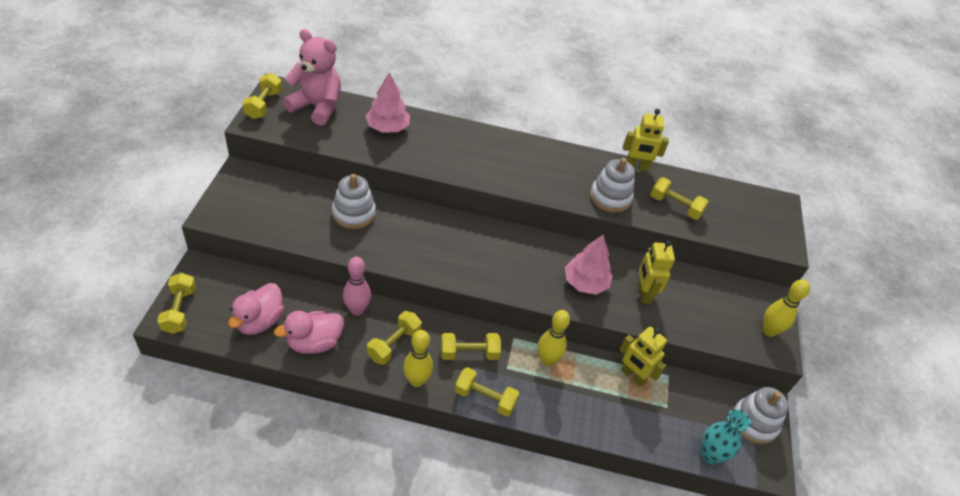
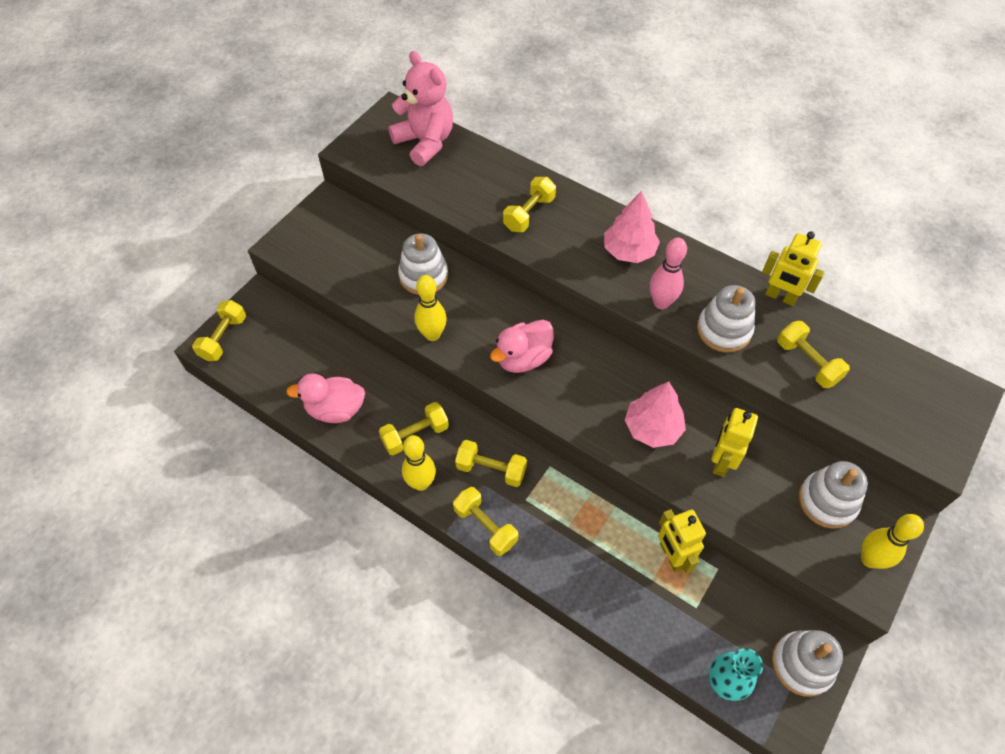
camera: 30 degrees right, 10 degrees up
(259, 321) = (292, 370): pink duck -> pink duck (523, 358)
(264, 105) = (370, 129): yellow dumbbell -> yellow dumbbell (529, 214)
(357, 310) = (393, 385): pink bowling pin -> pink bowling pin (661, 303)
(388, 127) = (492, 182): pink tree -> pink tree (629, 251)
(547, 360) = (576, 504): yellow bowling pin -> yellow bowling pin (432, 334)
(724, 300) = (827, 501): none -> white stacking toy

